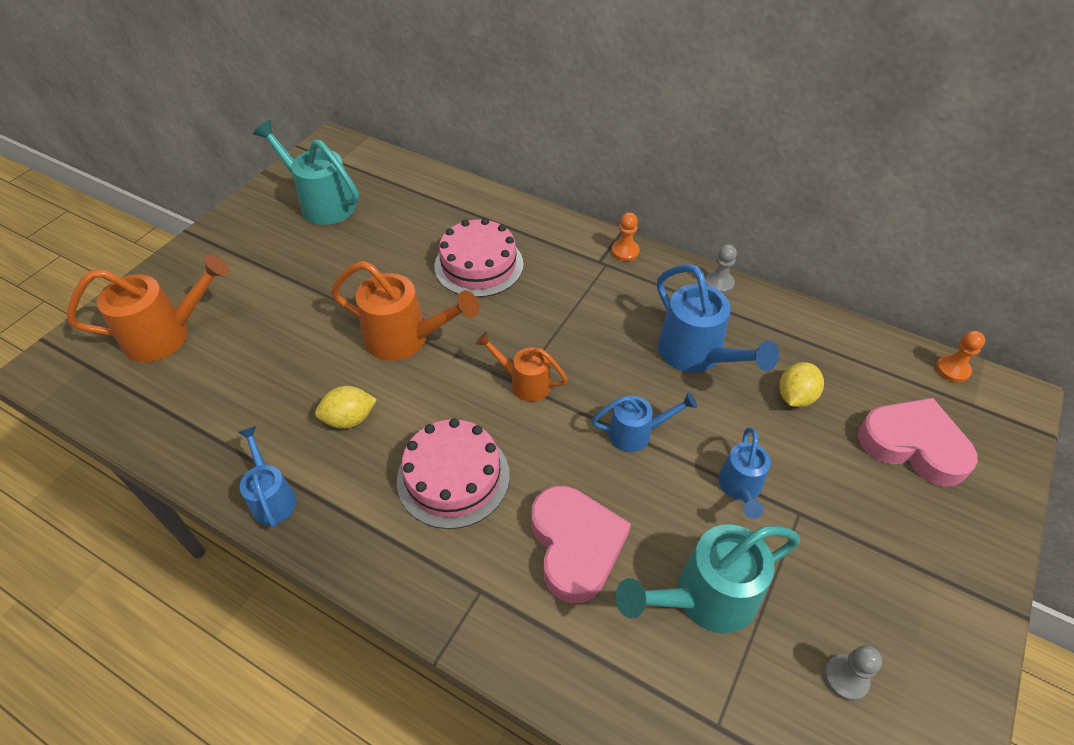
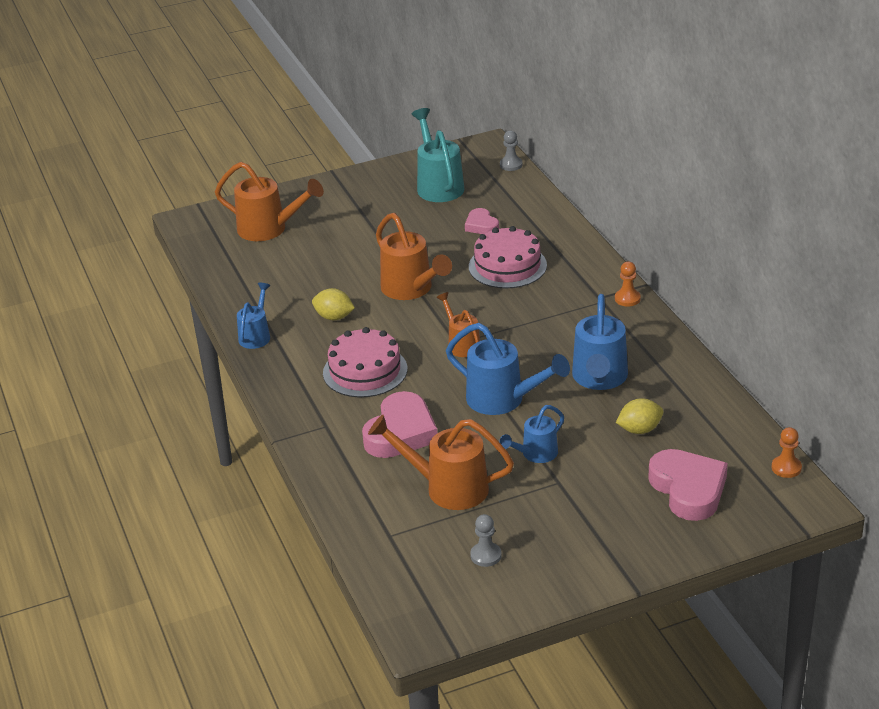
camera: 40 degrees right, 15 degrees down
(408, 230) = (481, 225): none -> pink heart
(636, 433) = (503, 400): blue watering can -> blue watering can, size x1.67
(705, 598) = (448, 488): turquoise watering can -> orange watering can
(719, 283) = (674, 346): grey pawn -> grey pawn (511, 165)

